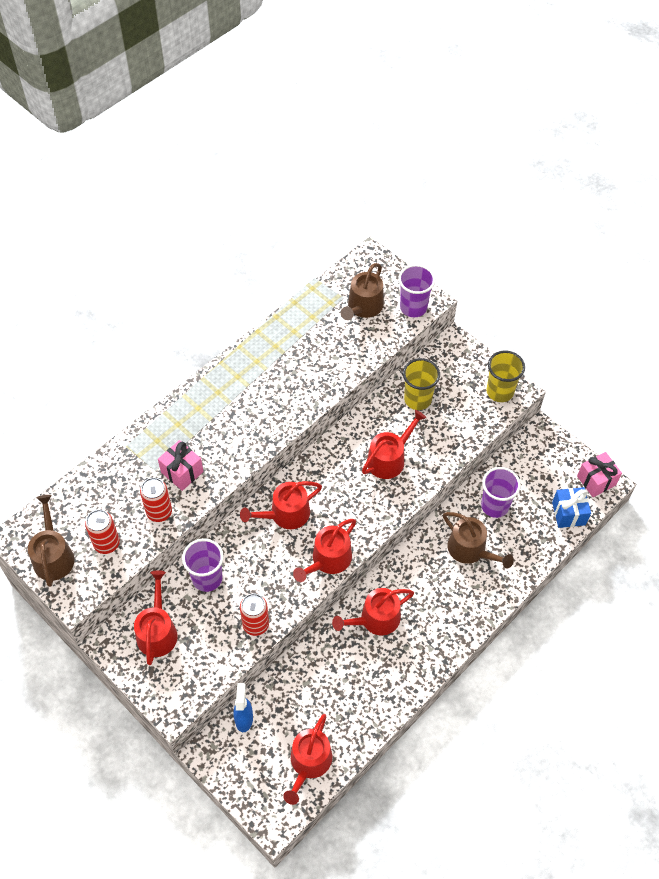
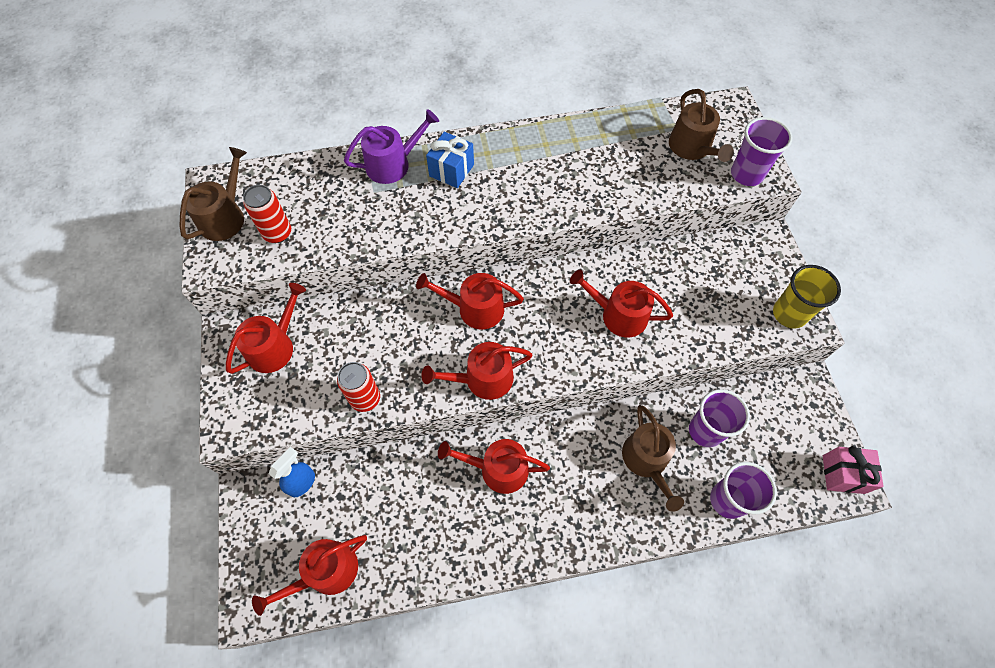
camera: 35 degrees right, 5 degrees up
(152, 440) = (393, 164): none -> purple watering can
(159, 512) = (346, 232): red can -> none
(182, 472) = (396, 207): pink gift -> none
(207, 578) = (356, 324): purple cup -> purple cup (727, 500)
(363, 307) = (692, 148): brown watering can -> brown watering can turned 75 degrees counterclockwise
(389, 459) = (618, 315): red watering can -> red watering can turned 150 degrees counterclockwise
(417, 399) = (691, 273): yellow cup -> none
(568, 513) = (786, 490): blue gift -> blue gift (451, 170)

